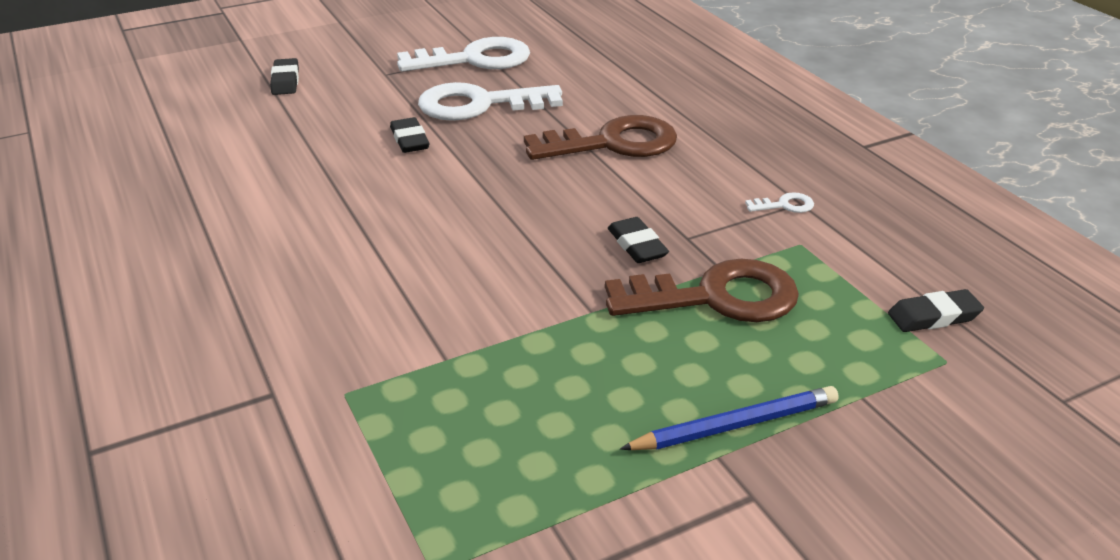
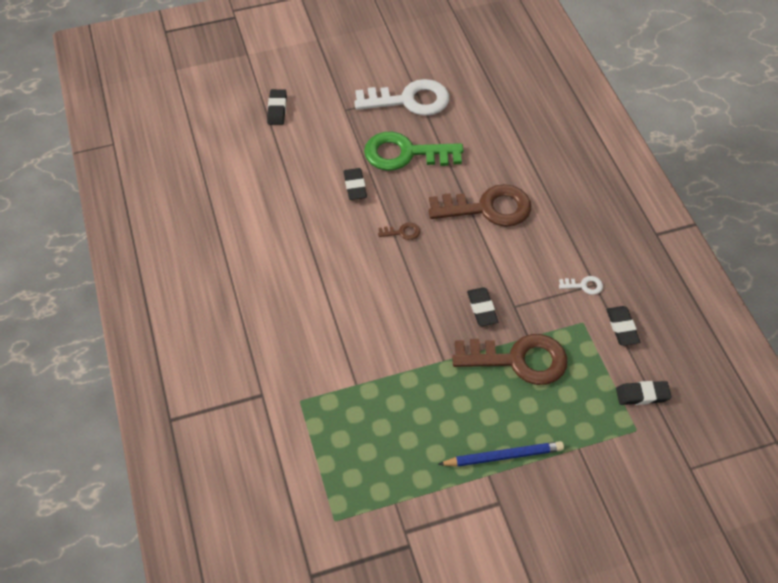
camera: 10 degrees right, 20 degrees up
(479, 105) = (405, 154): white key -> green key
(490, 178) = (402, 232): none -> brown key
(863, 243) = (622, 327): none -> black eraser

